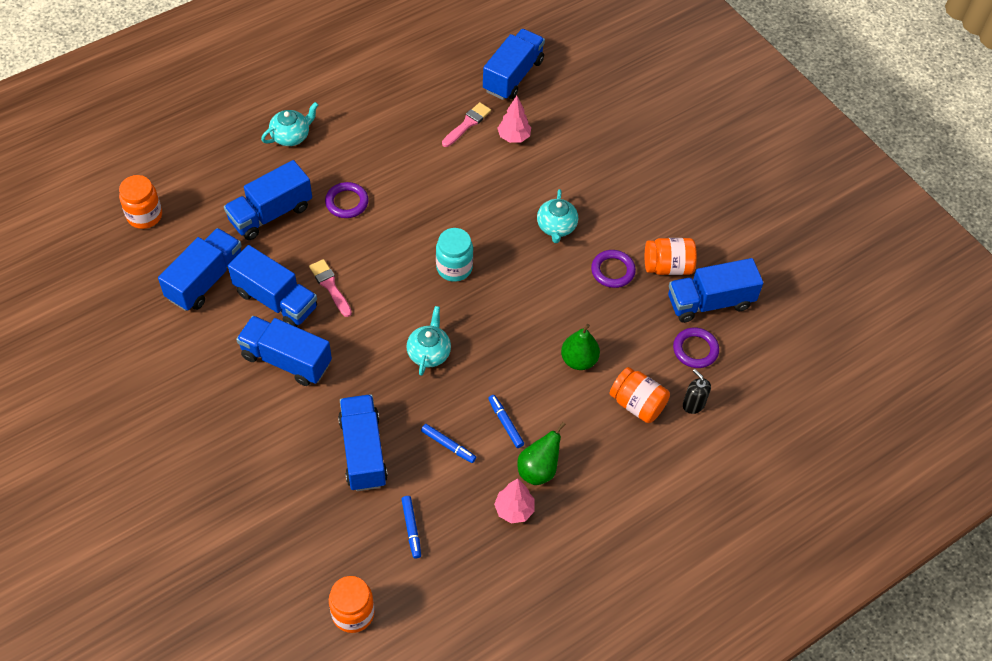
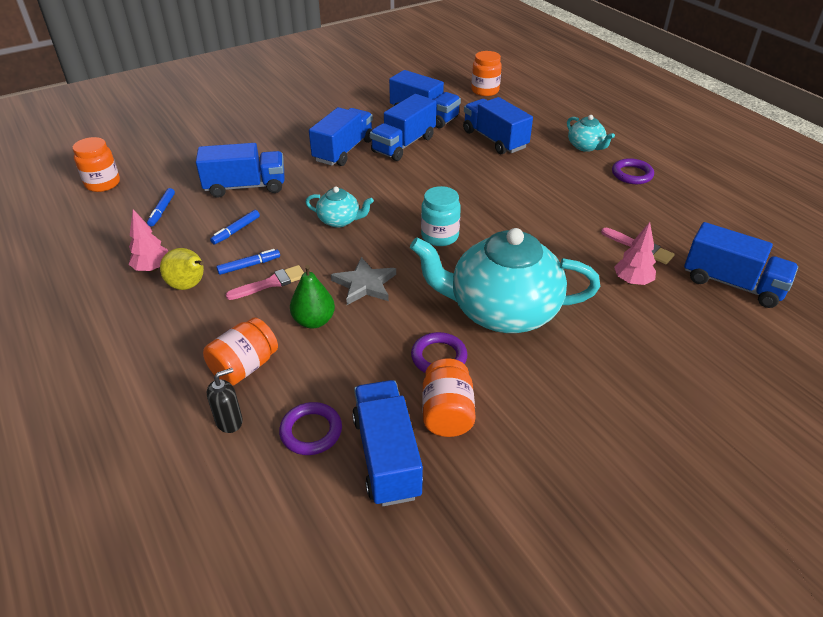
camera: 95 degrees right, 15 degrees down
(330, 286) = (418, 168): pink brush -> pink brush (270, 283)
(347, 202) = (514, 175): purple ring -> purple ring (632, 174)
(411, 528) = (162, 210): blue marker -> blue marker turned 75 degrees counterclockwise
(528, 325) = (365, 284): none -> grey star
(538, 470) = (189, 285): green pear -> yellow pear
(556, 227) = (501, 311): turquoise teapot -> turquoise teapot, size x2.20

